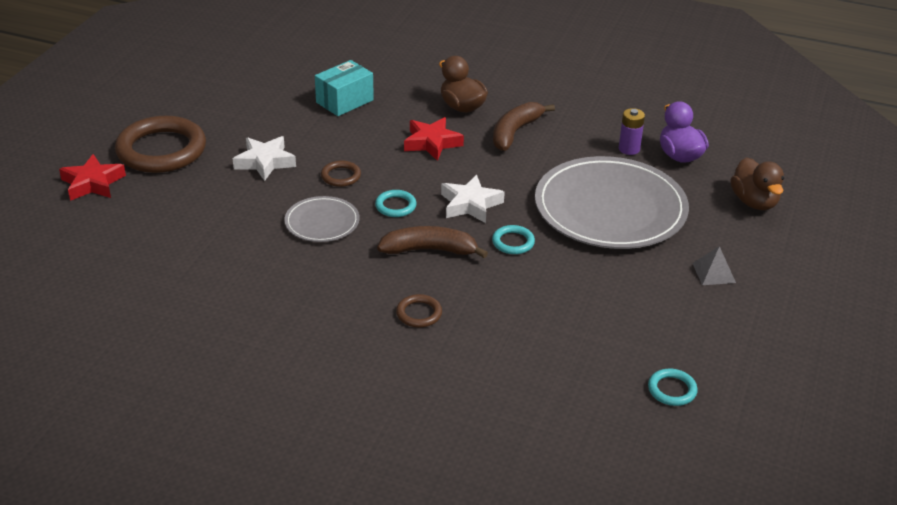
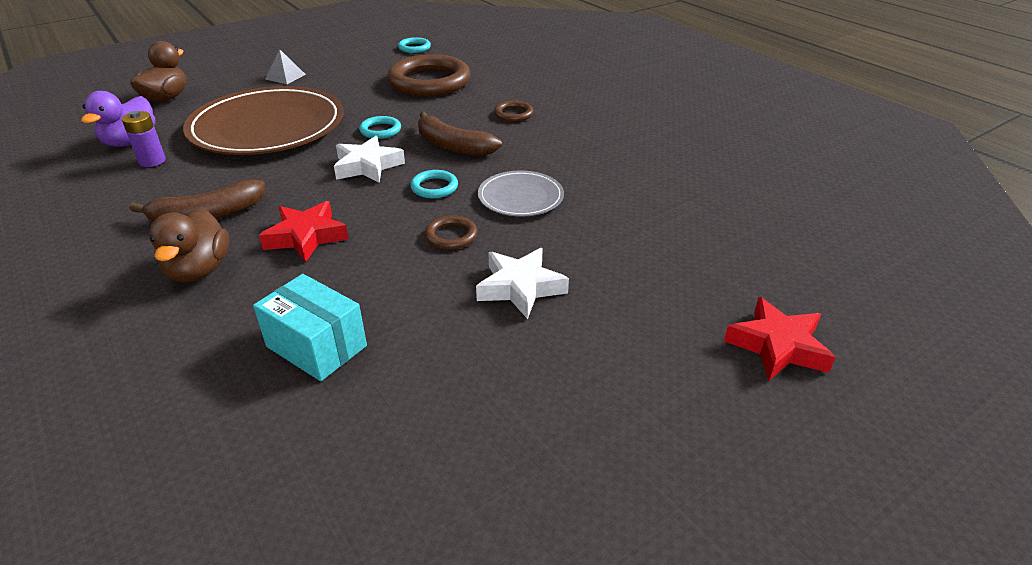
camera: 145 degrees left, 0 degrees up
(161, 150) = (652, 367): brown ring -> brown ring (429, 82)
(345, 101) = (316, 346): turquoise box -> turquoise box turned 45 degrees clockwise
(610, 208) = (267, 127): grey plate -> brown plate

